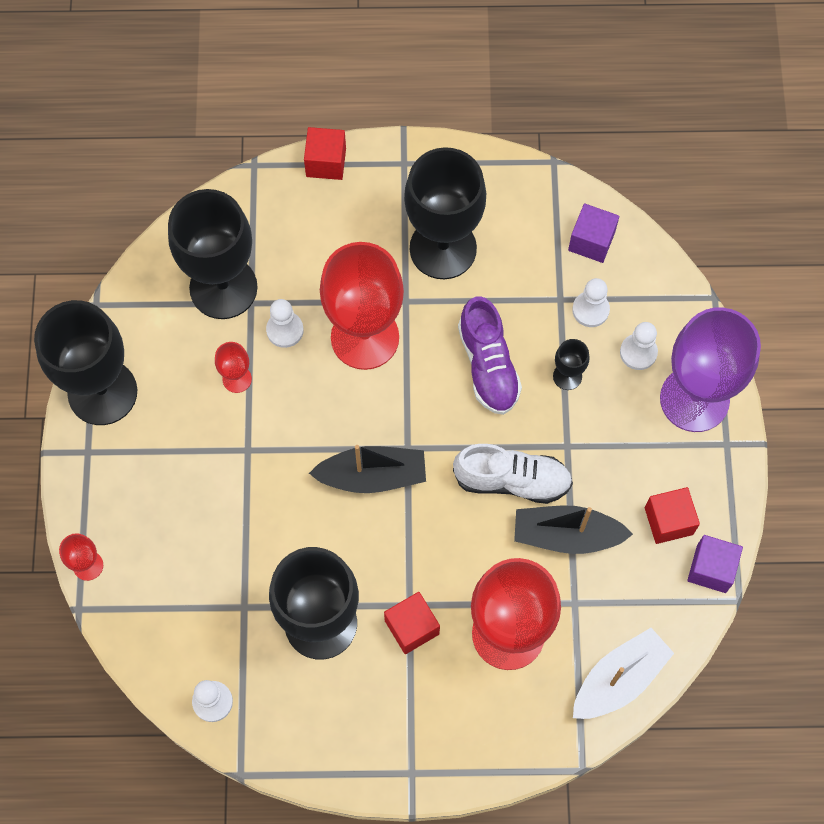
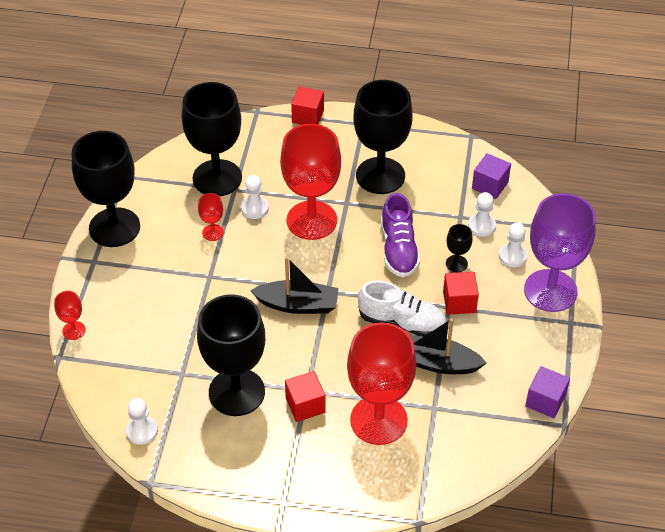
camera: 10 degrees right, 20 degrees down
(619, 679) = (460, 464): white boat -> none
(668, 521) = (517, 365): red cube -> red cube (459, 302)

